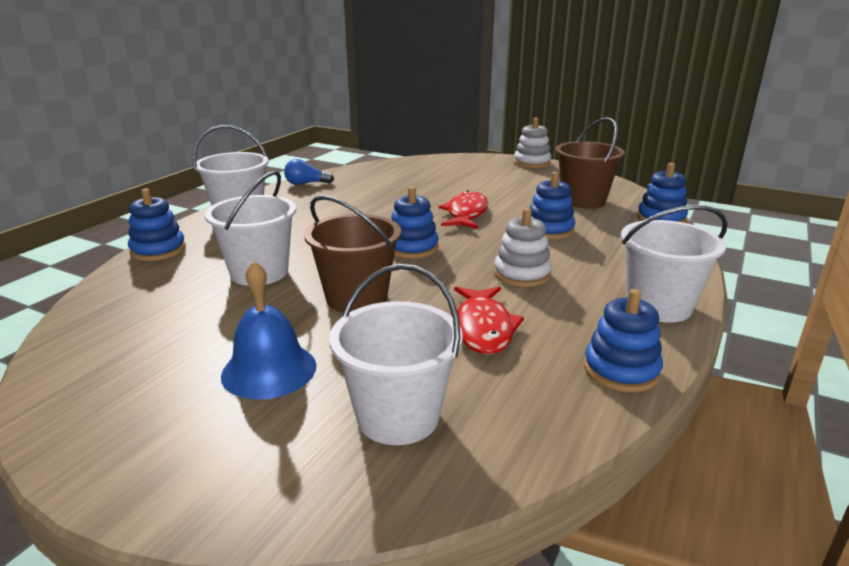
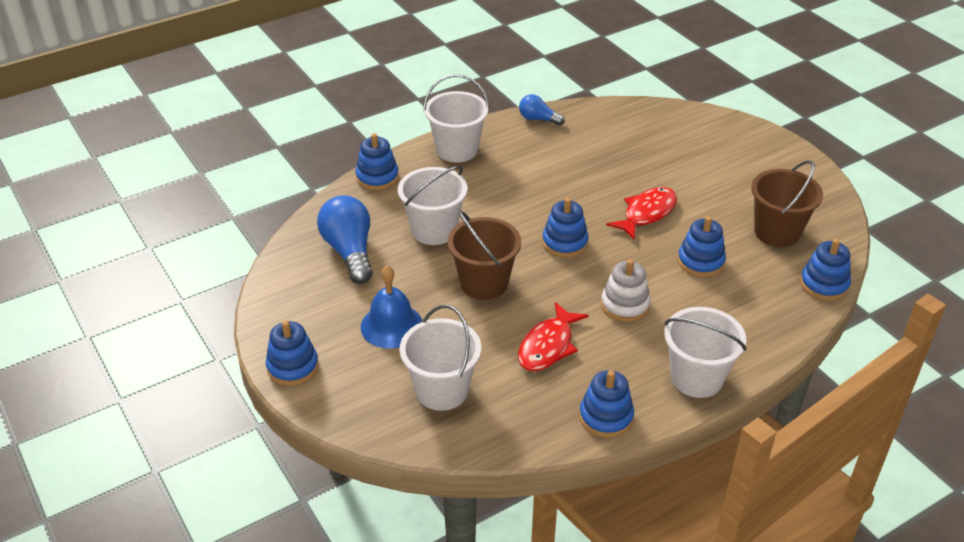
camera: 30 degrees right, 15 degrees up
(133, 473) = (292, 367): none -> blue stacking toy
(159, 316) = (349, 251): none -> blue light bulb
(532, 163) = (789, 152): white stacking toy -> none

